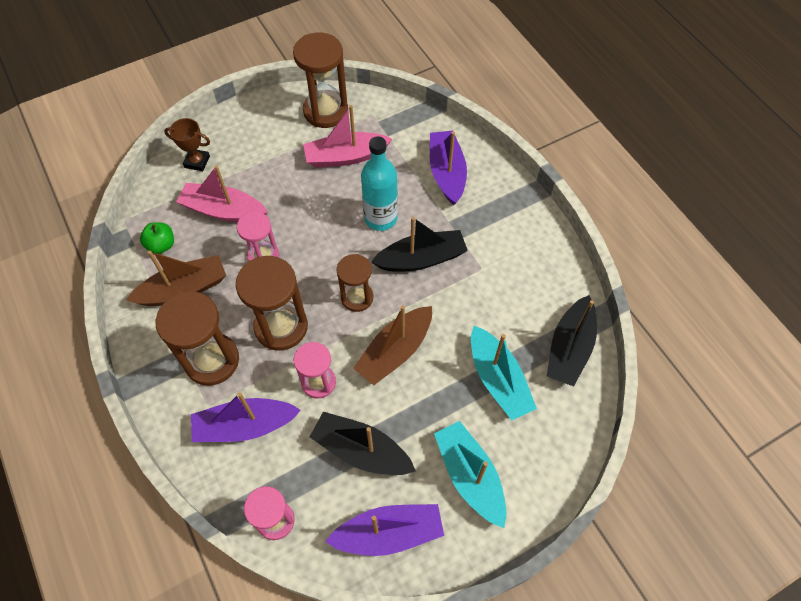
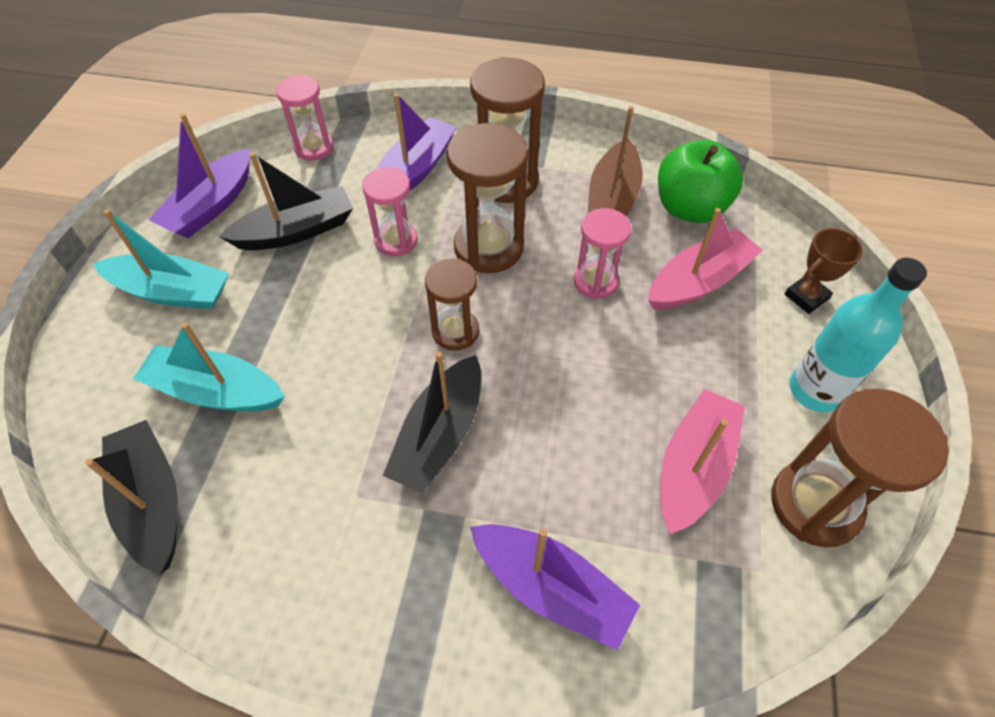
camera: 130 degrees right, 5 degrees down
(161, 245) = (689, 208): green apple -> green apple, size x1.85
(380, 218) = (545, 434): turquoise bottle -> turquoise bottle (815, 390)
(395, 351) = (356, 321): brown boat -> none

